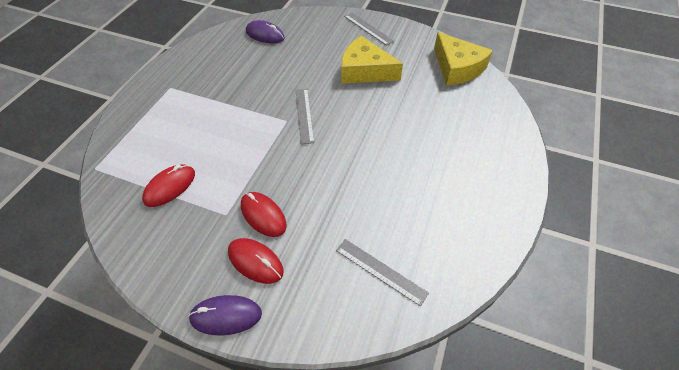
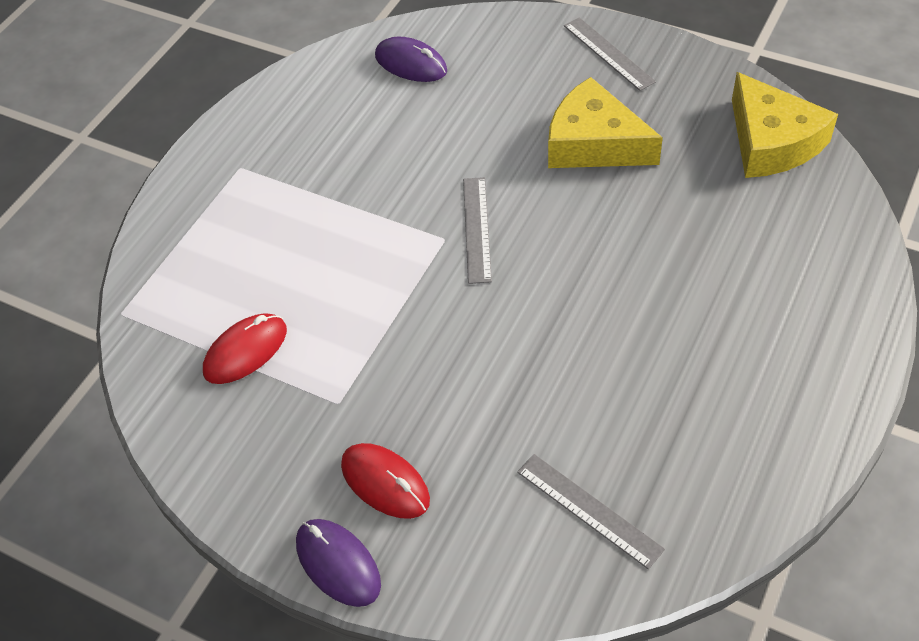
camera: 10 degrees right, 0 degrees up
(226, 316) = (338, 564): purple mouse -> purple mouse turned 45 degrees clockwise
(263, 215) = (399, 407): red mouse -> none

